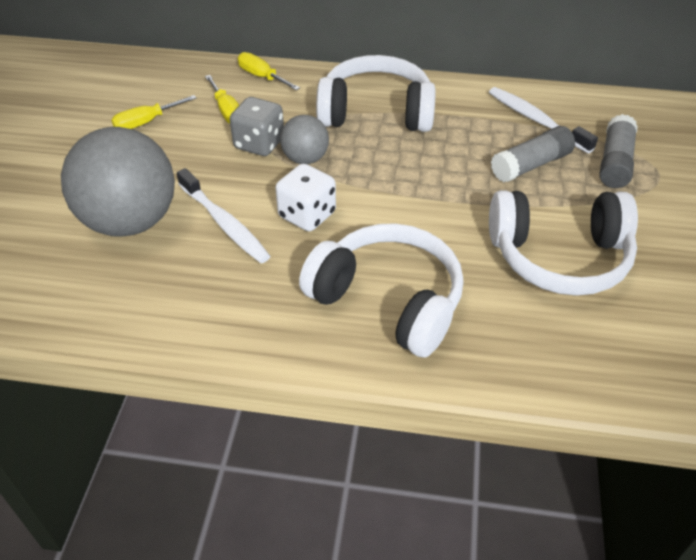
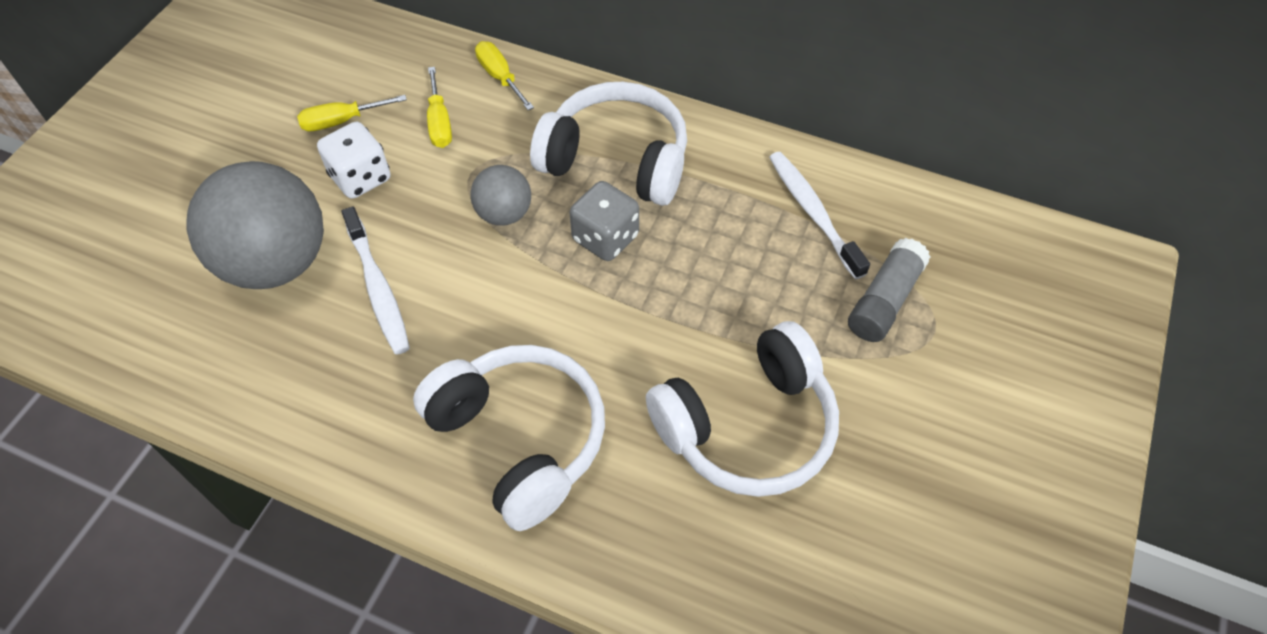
camera: 15 degrees right, 10 degrees up
(259, 144) = (459, 180): grey dice -> grey dice (605, 238)
(307, 215) = (475, 297): white dice -> white dice (361, 178)
(531, 165) = (775, 281): grey glue stick -> none
(559, 257) = (747, 426): white headphones -> white headphones turned 45 degrees counterclockwise

